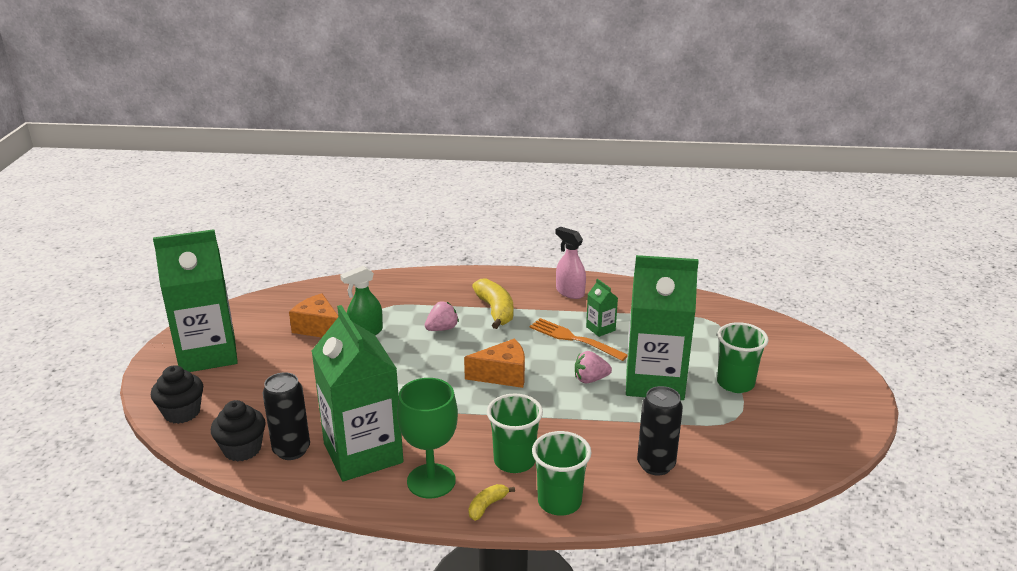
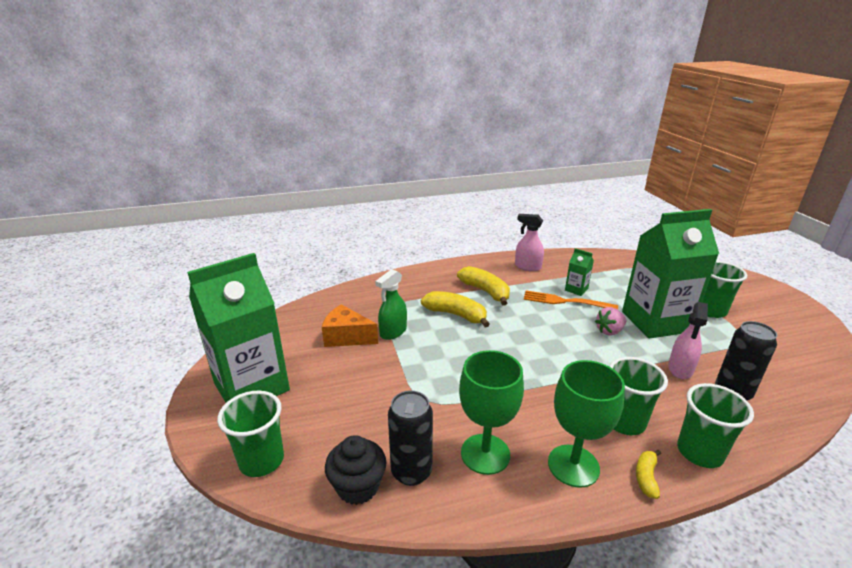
camera: 20 degrees left, 0 degrees up
(182, 412) = (261, 460): black cupcake -> green cup
(363, 453) = (485, 454): green carton -> green goblet
(442, 329) = (456, 315): pink strawberry -> yellow banana
(502, 375) = (540, 343): orange cheese -> none
(626, 431) = (680, 369): none -> pink spray bottle

